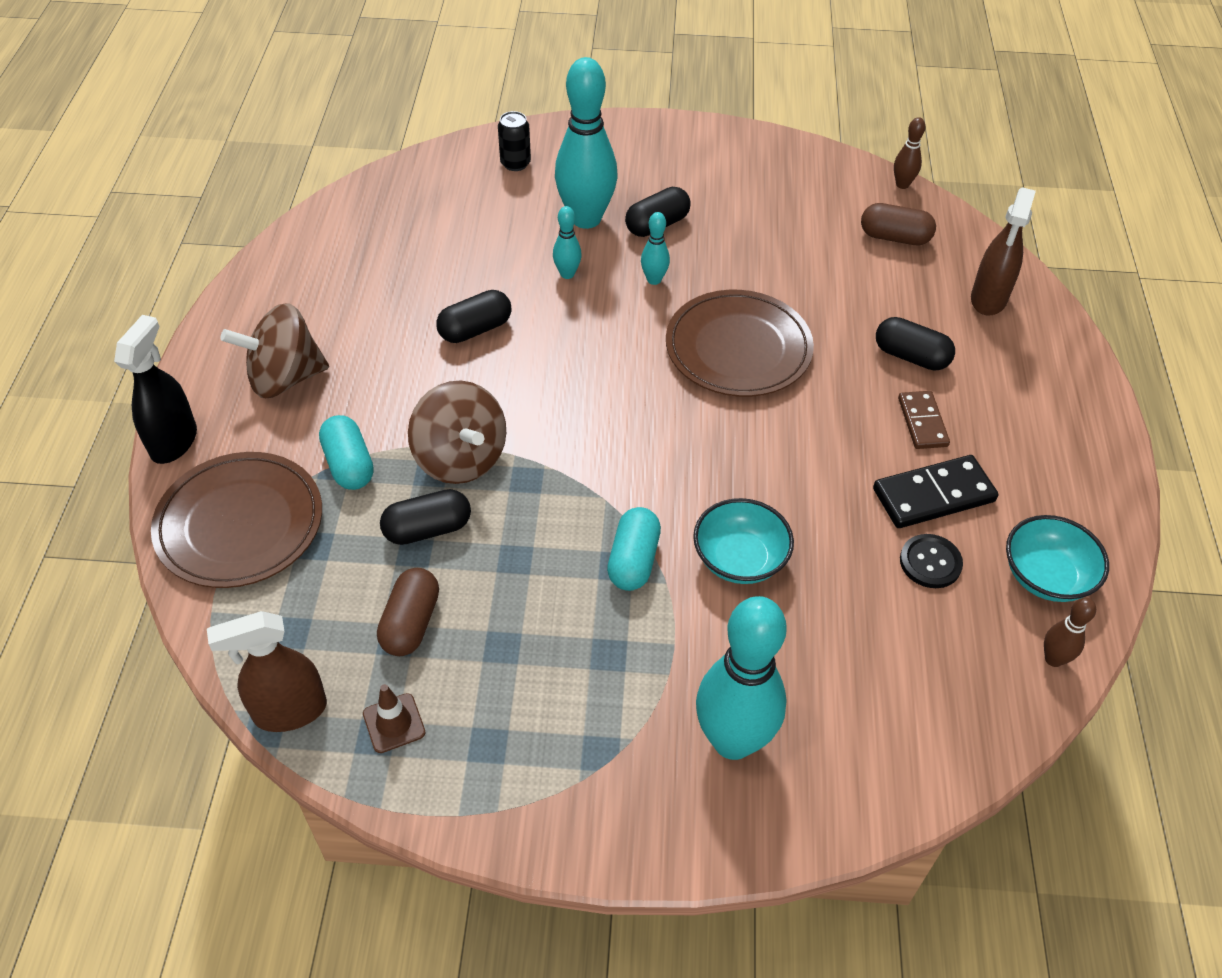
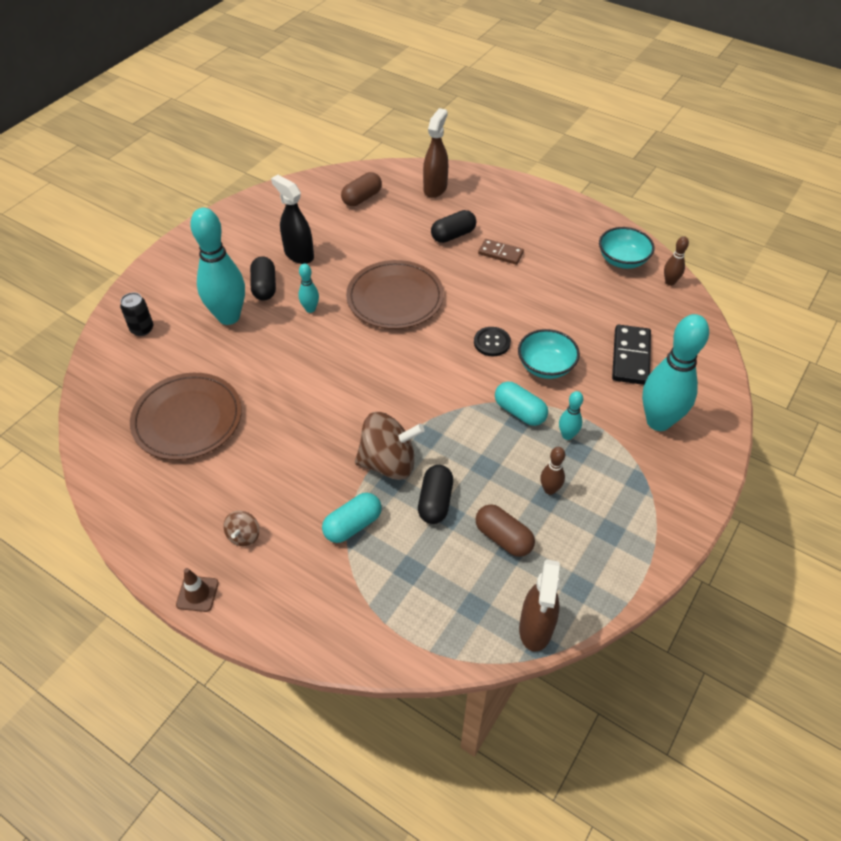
camera: 60 degrees left, 0 degrees up
(174, 442) = (255, 627): black spray bottle -> black spray bottle (299, 254)
(240, 524) = (363, 608): brown plate -> brown plate (187, 419)
(285, 378) = (244, 536): brown spinning top -> brown spinning top, size x0.48
(349, 464) = (352, 525): turquoise capsule -> turquoise capsule turned 45 degrees counterclockwise
(394, 723) = (572, 574): brown traffic cone -> brown traffic cone (197, 594)
(475, 329) = (282, 412): black capsule -> none
(567, 274) = (271, 346): turquoise bowling pin -> turquoise bowling pin (567, 435)
(902, 184) = (324, 175): brown bowling pin -> brown bowling pin (549, 489)
(930, 562) = (591, 295): black button -> black button (492, 342)
(933, 495) = (550, 273): black domino -> black domino (631, 357)
(988, 299) = (435, 188): brown spray bottle -> brown spray bottle turned 120 degrees counterclockwise

